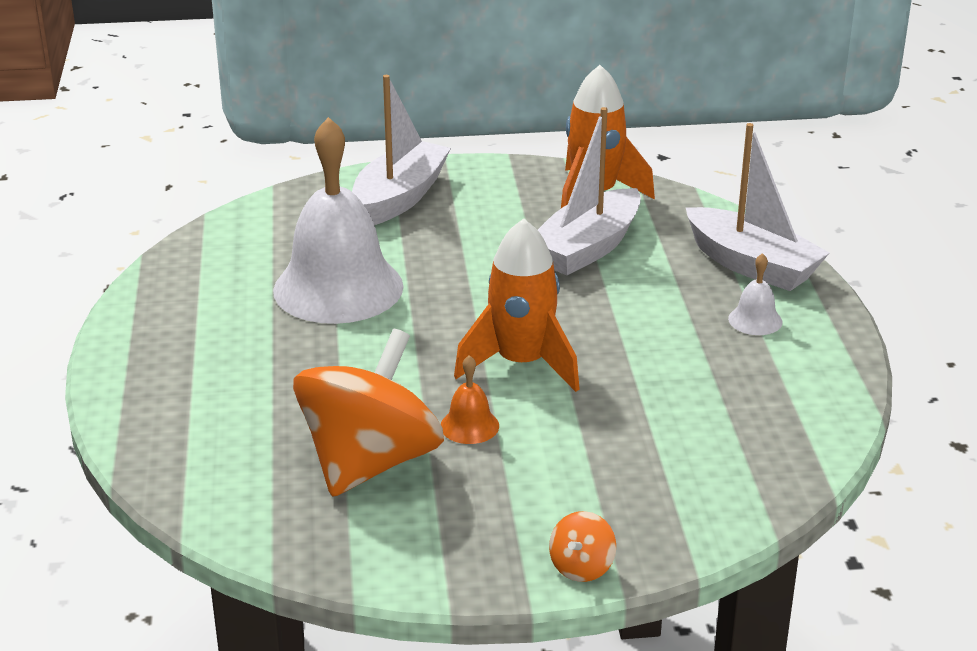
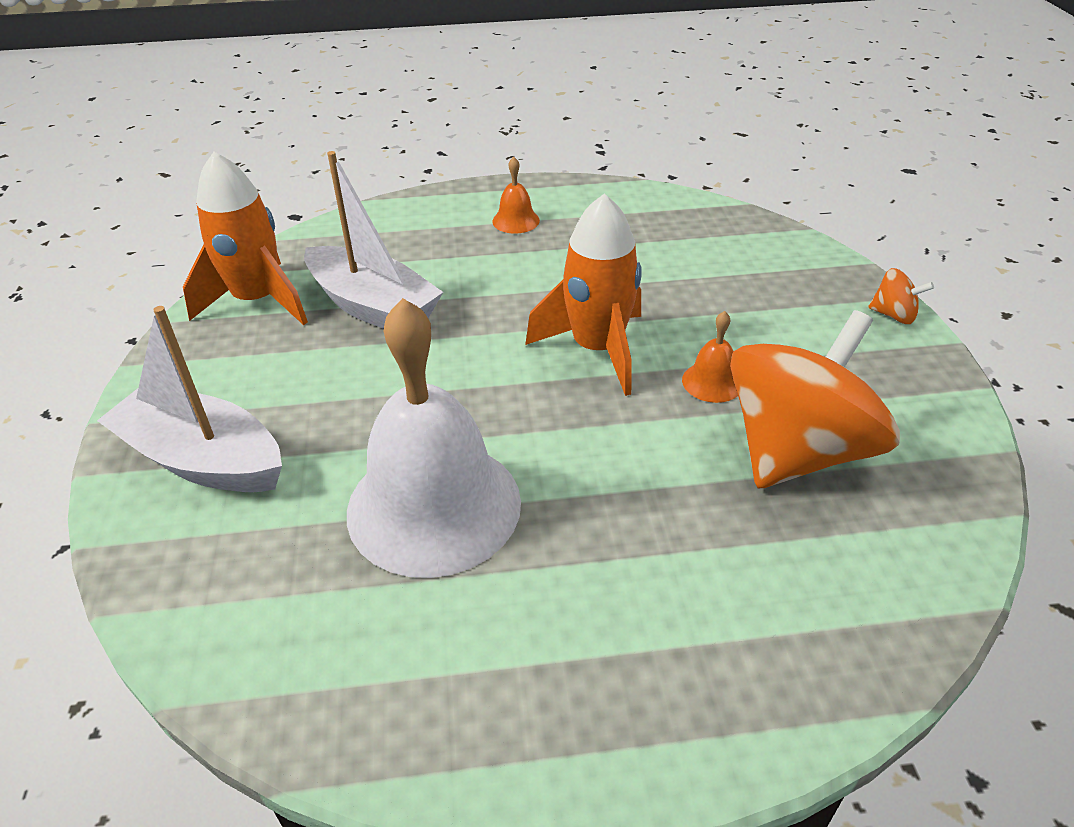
camera: 90 degrees left, 10 degrees up
(370, 463) = (796, 451): orange spinning top -> orange spinning top turned 105 degrees clockwise
(751, 265) = (423, 217): white boat -> none
(755, 320) = (516, 221): white bell -> orange bell

